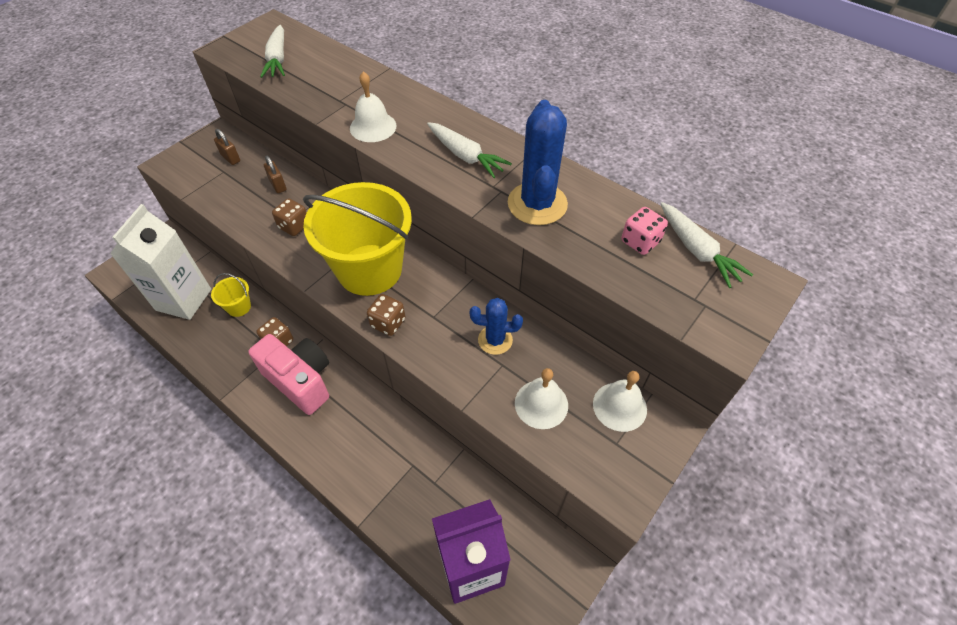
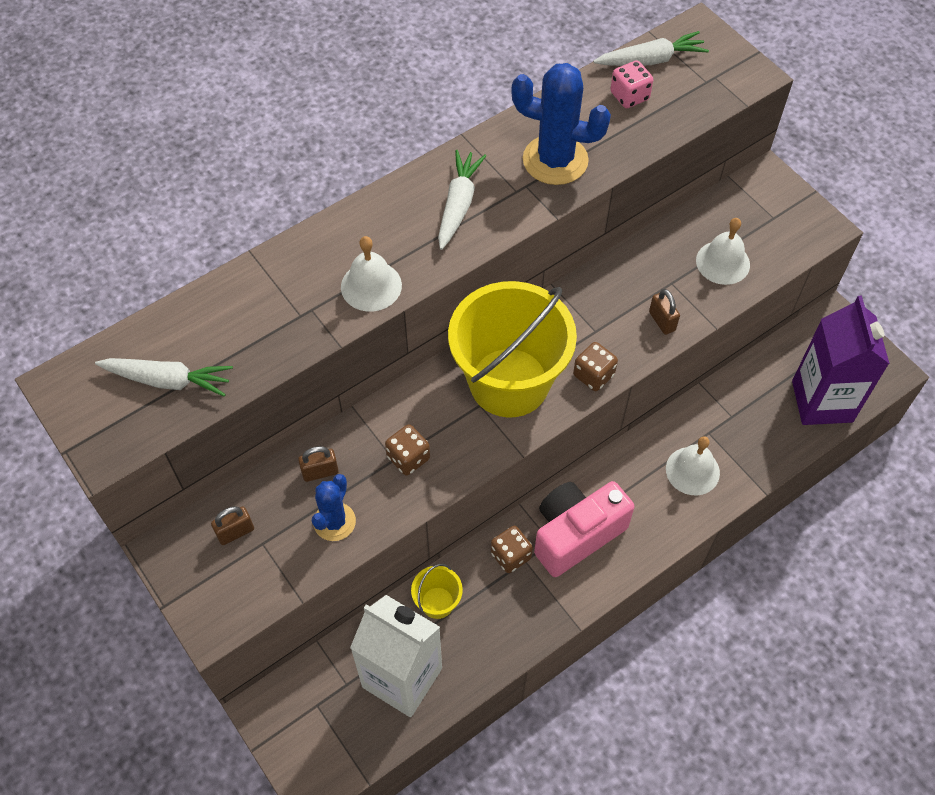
camera: 75 degrees left, 5 degrees up
(457, 364) = (662, 321): none -> brown padlock
(465, 156) = (458, 205): white carrot -> white carrot turned 45 degrees counterclockwise
(495, 340) = (640, 282): blue cactus -> blue cactus (334, 522)
(619, 406) = (737, 203): white bell -> white bell (692, 470)

